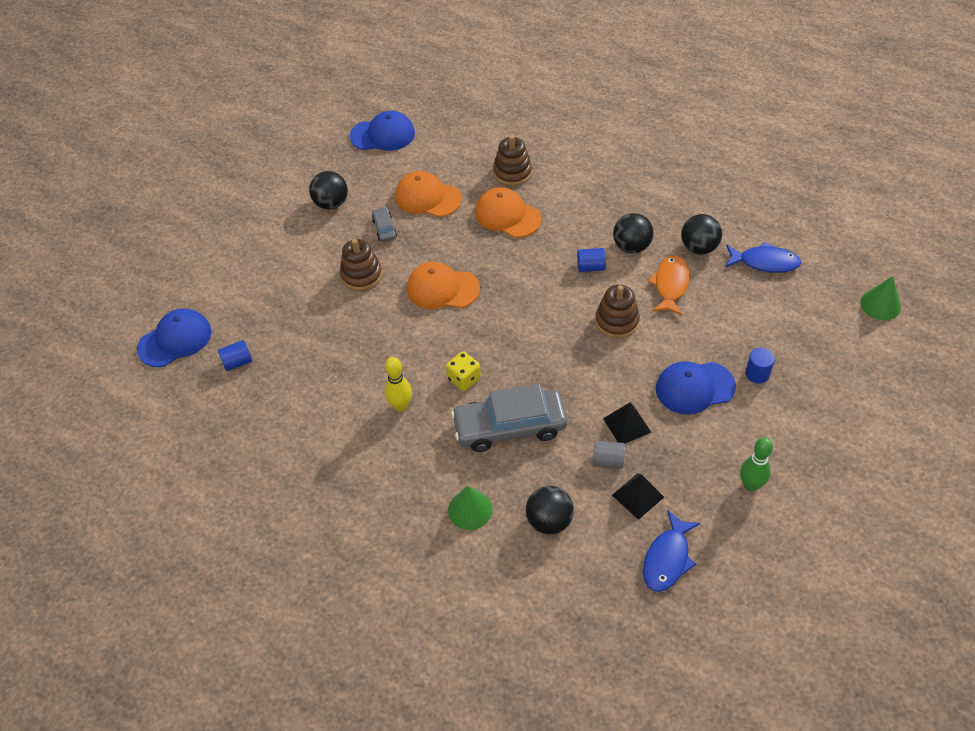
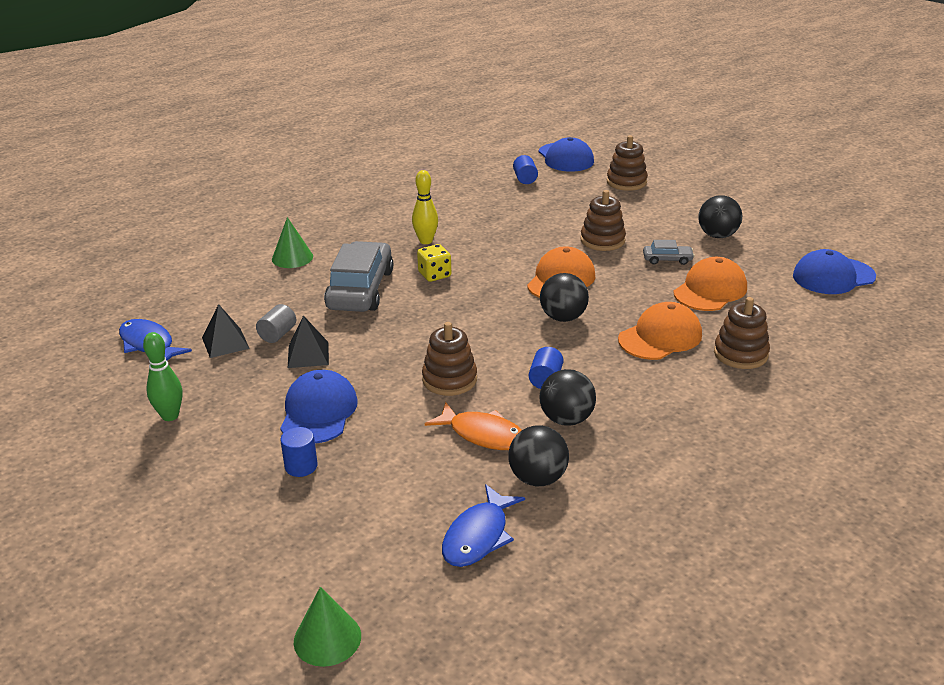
camera: 105 degrees right, 20 degrees down
(231, 280) = (626, 182): none -> brown stacking toy
(383, 135) = (833, 276): blue cap -> blue cap turned 60 degrees clockwise
(549, 521) = (246, 292): black ball -> black ball (563, 317)

